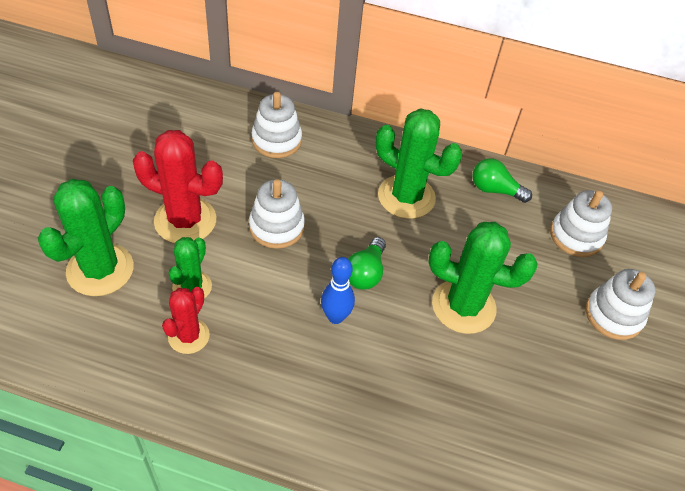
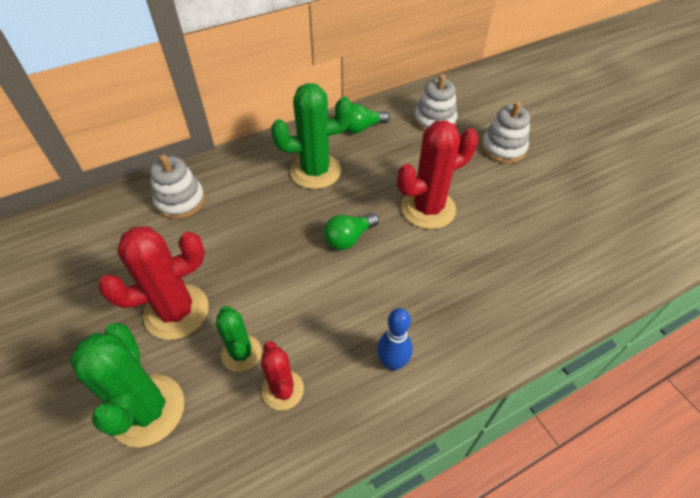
camera: 40 degrees left, 0 degrees up
(276, 227) = (253, 258): white stacking toy -> none
(335, 317) = (365, 282): blue bowling pin -> blue bowling pin (392, 363)
(365, 273) = (349, 238): green light bulb -> green light bulb turned 75 degrees clockwise
(463, 306) = (428, 209): green cactus -> red cactus

